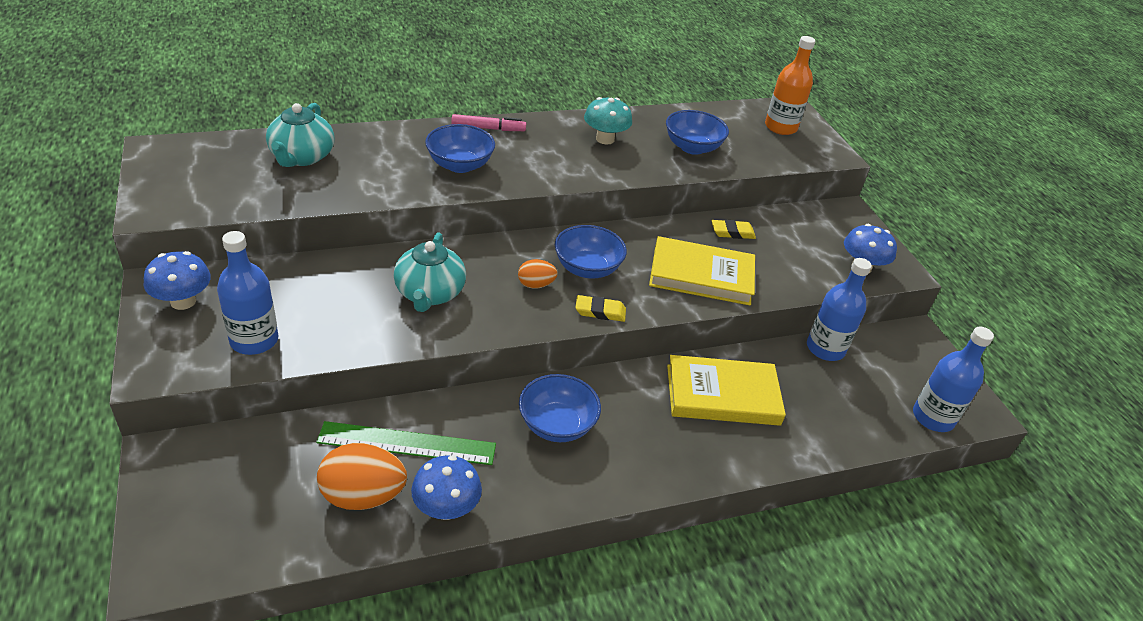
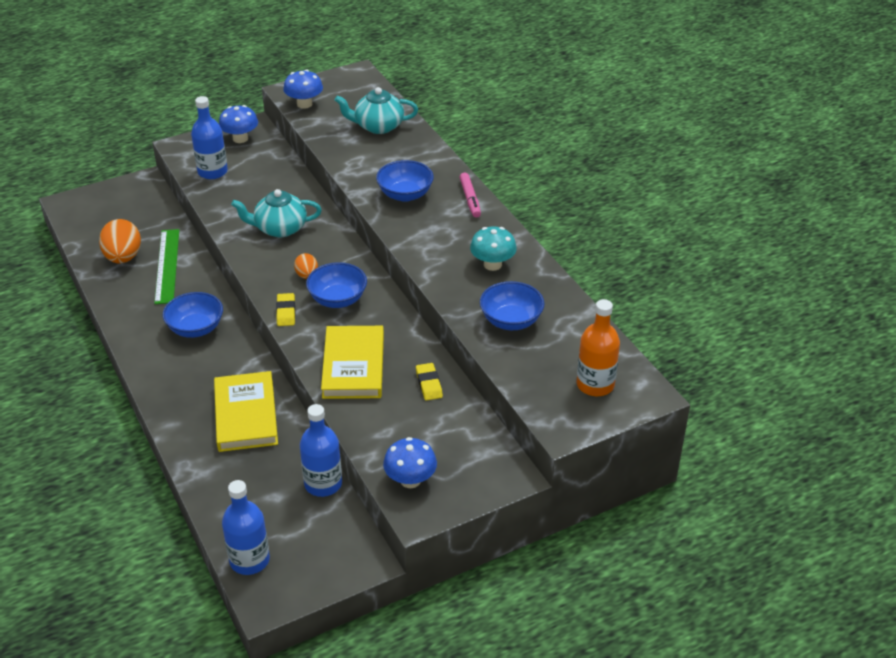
camera: 85 degrees right, 0 degrees up
(446, 508) = (117, 291): blue mushroom -> blue mushroom (304, 104)

